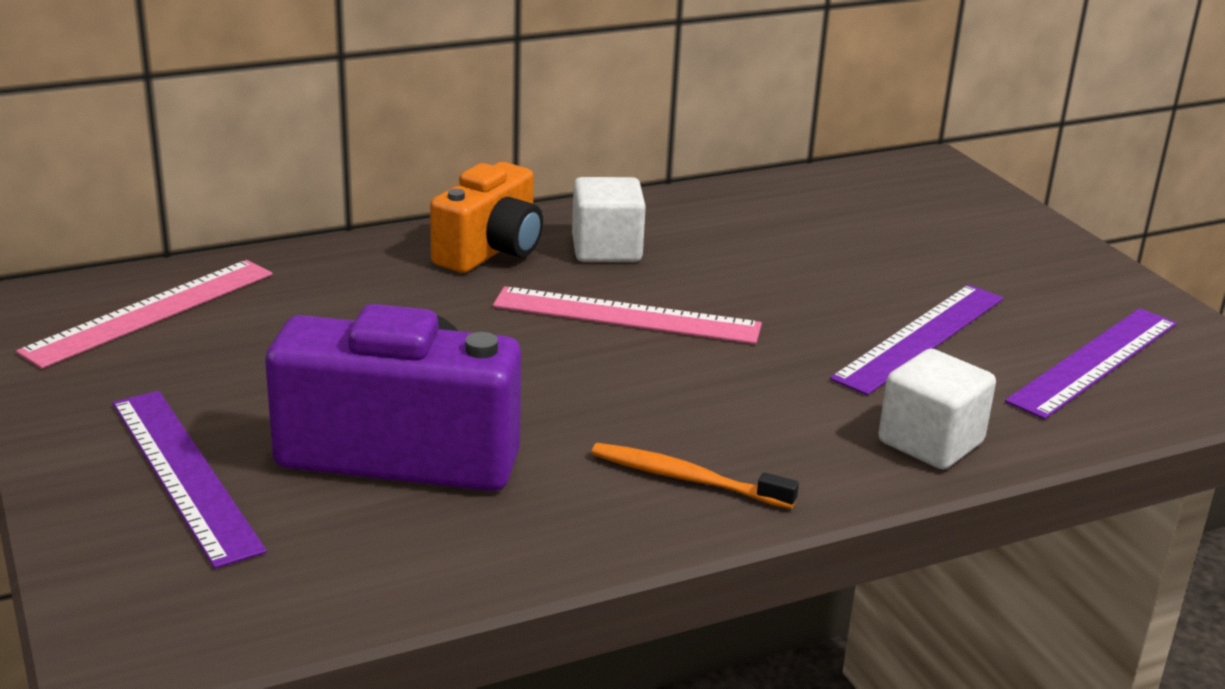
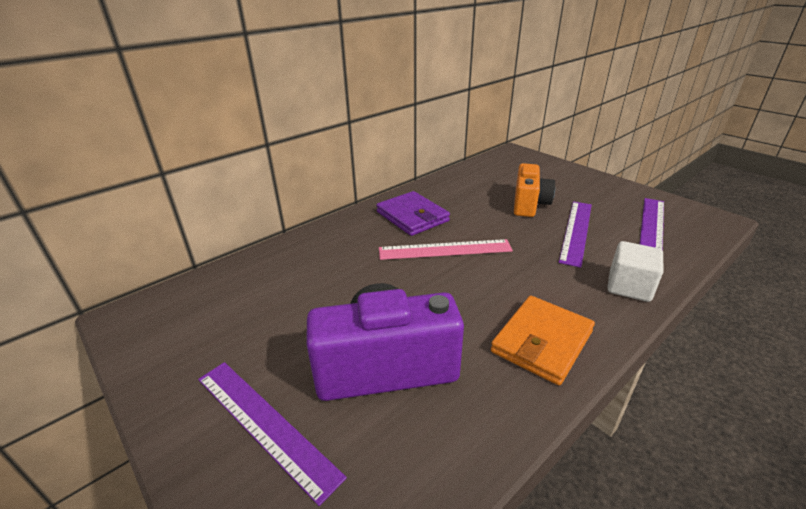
camera: 15 degrees left, 5 degrees up
(151, 312) = (199, 306): pink ruler -> none
(491, 251) = (360, 229): orange camera -> orange camera (529, 204)
(606, 249) = (412, 216): white cube -> purple wallet
(686, 479) = (541, 341): orange toothbrush -> orange wallet

